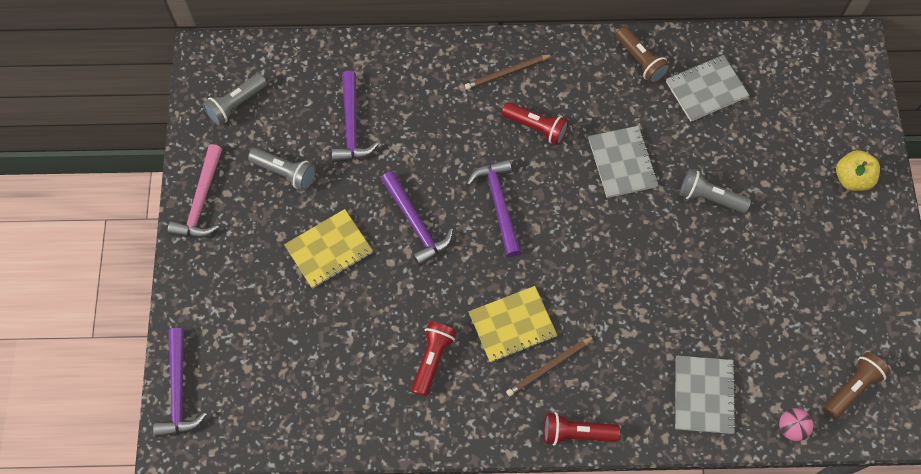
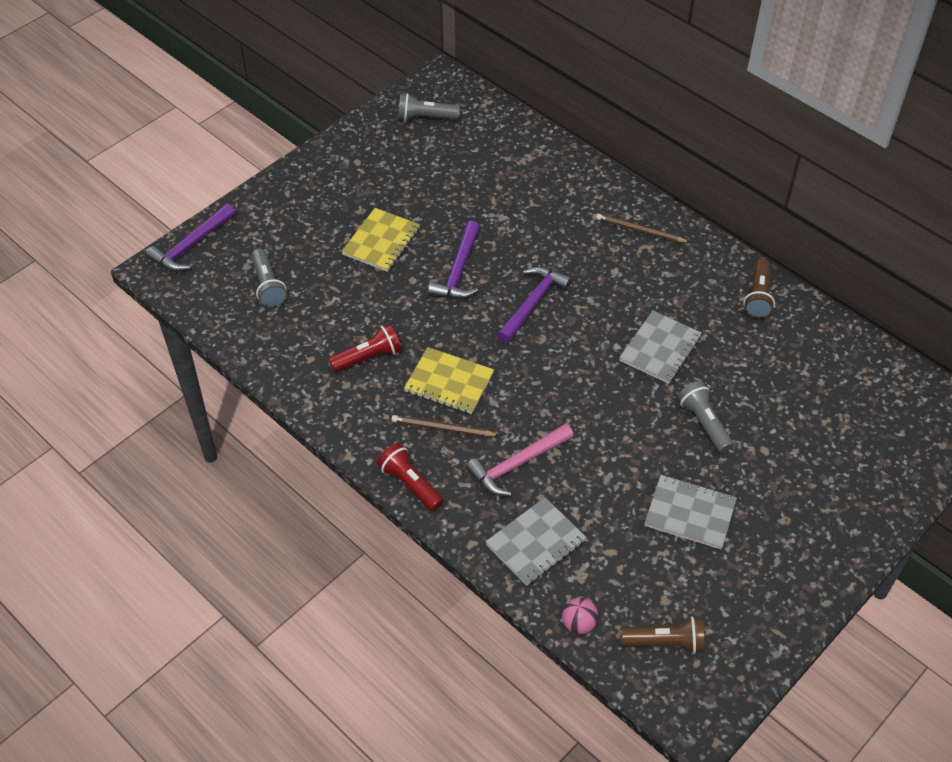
camera: 45 degrees right, 15 degrees down
(201, 201) = (335, 154): pink hammer -> pink hammer (517, 464)
(285, 172) = (408, 177): grey flashlight -> grey flashlight (268, 286)
(329, 250) = (381, 241): yellow notebook -> yellow notebook turned 75 degrees counterclockwise
(351, 126) = (486, 183): purple hammer -> none
(536, 127) = (620, 279): red flashlight -> none
(706, 89) = (791, 353): grey notebook -> grey notebook (690, 513)
(851, 178) = (848, 505): yellow apple -> none

